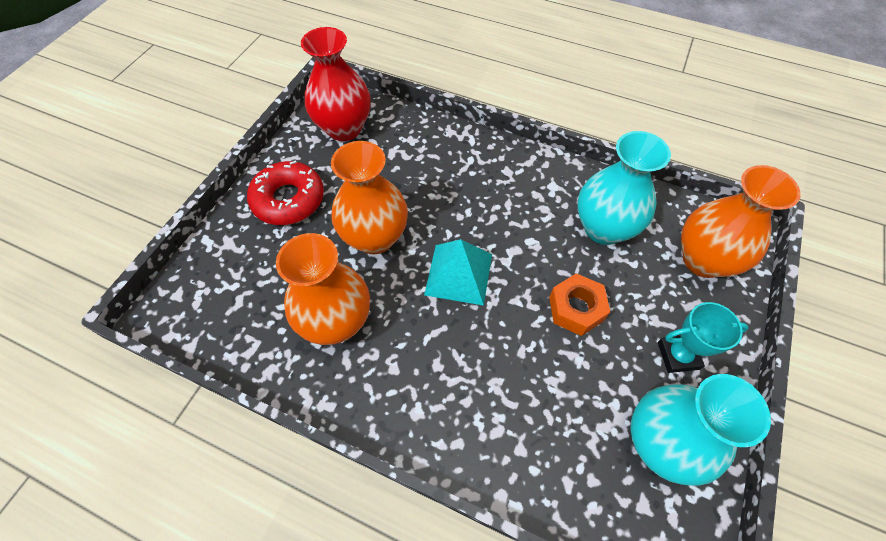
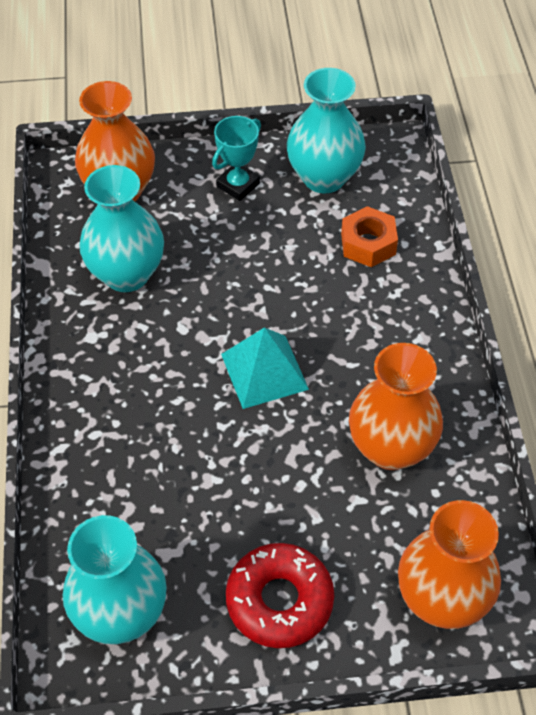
camera: 120 degrees left, 5 degrees down
(344, 128) = (121, 613): red vase -> turquoise vase
(375, 237) = (271, 472): orange vase -> orange vase (441, 599)
(576, 309) = (239, 265): orange nut -> orange nut (368, 244)
(678, 355) = (238, 185): turquoise trophy -> turquoise trophy turned 75 degrees clockwise

